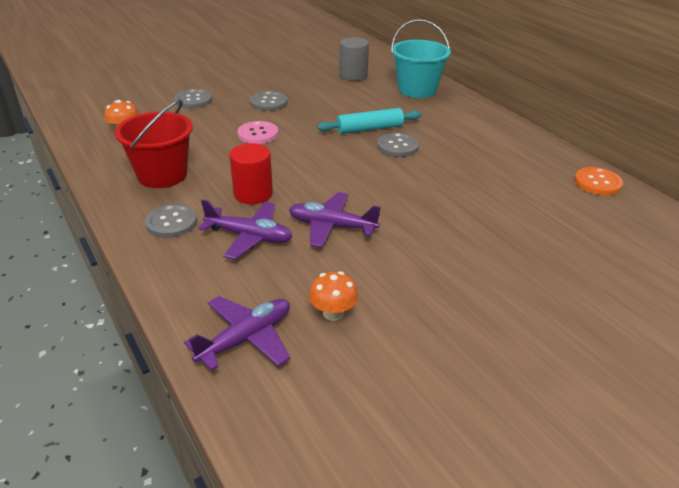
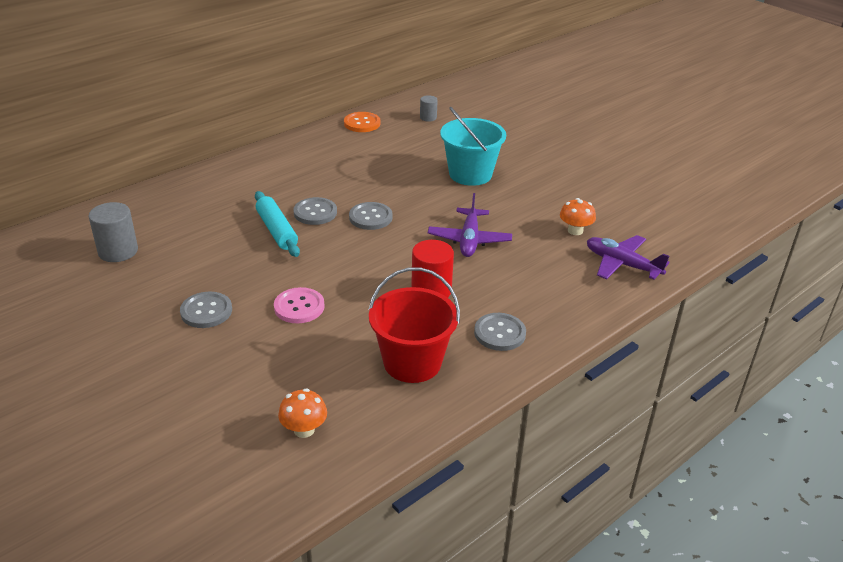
camera: 100 degrees left, 0 degrees up
(193, 100) = (197, 384): grey button -> grey button (370, 217)
(249, 237) = (502, 282): purple plane -> none
(417, 90) = (170, 204): turquoise bucket -> turquoise bucket (470, 174)
(634, 232) = (428, 117): none -> grey cylinder

